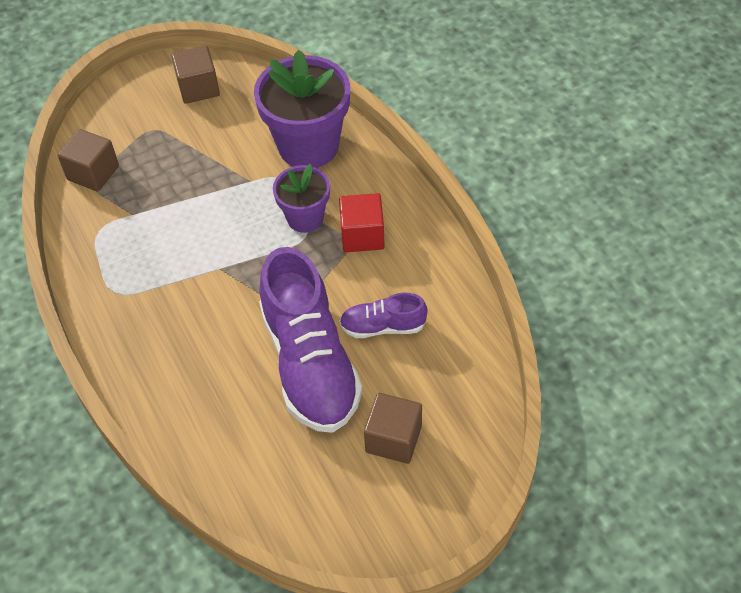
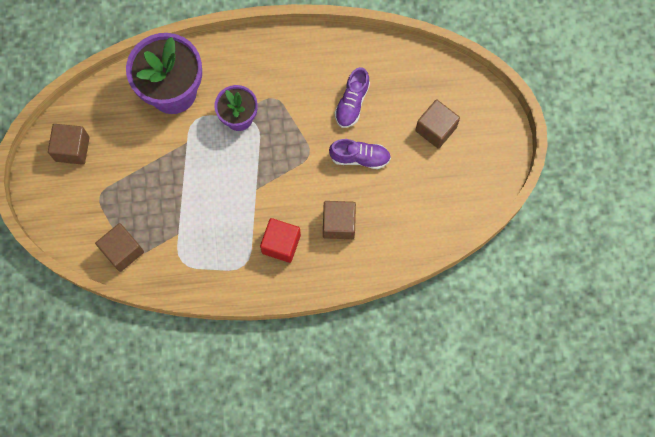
camera: 70 degrees left, 20 degrees up
(207, 373) = (339, 224): none -> brown cube
(310, 363) = (360, 157): purple shoe -> purple shoe, size x0.48
(362, 235) = (272, 86): red cube -> red cube (281, 244)

